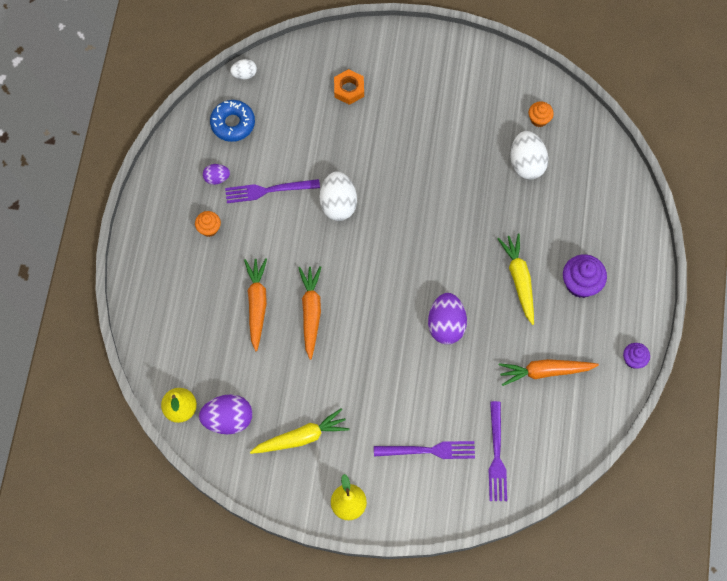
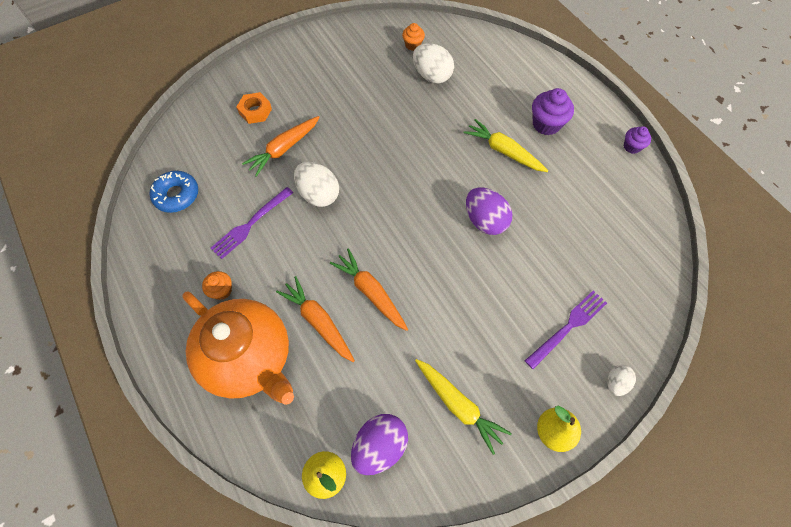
camera: 40 degrees left, 5 degrees down
(191, 293) = (249, 358): none -> orange teapot
(217, 178) = (196, 245): purple egg -> none
(244, 74) = (157, 154): white egg -> white egg (615, 382)
(301, 437) = (458, 405): yellow carrot -> yellow carrot turned 105 degrees clockwise
(496, 455) = (619, 288): purple fork -> none
(544, 371) = (586, 199): orange carrot -> orange carrot (284, 149)

